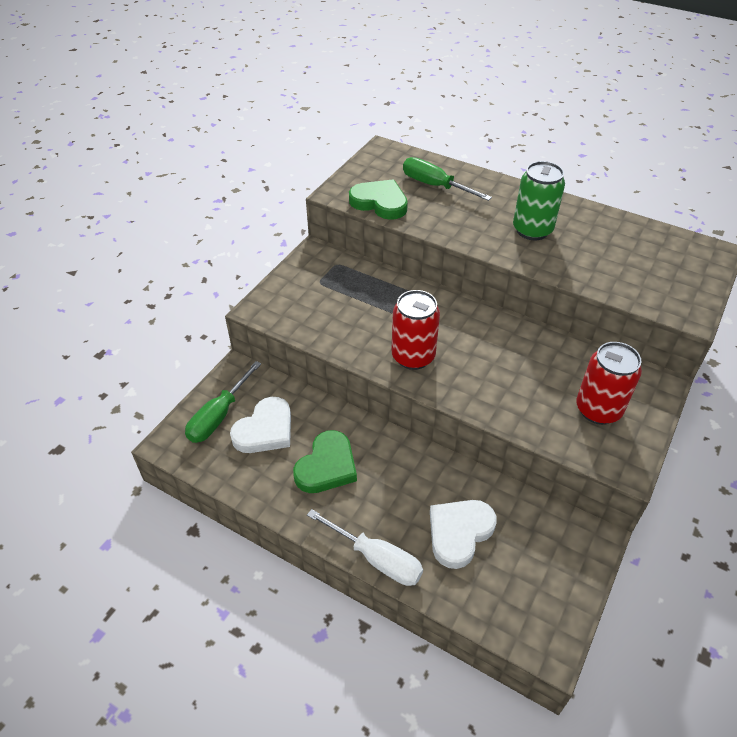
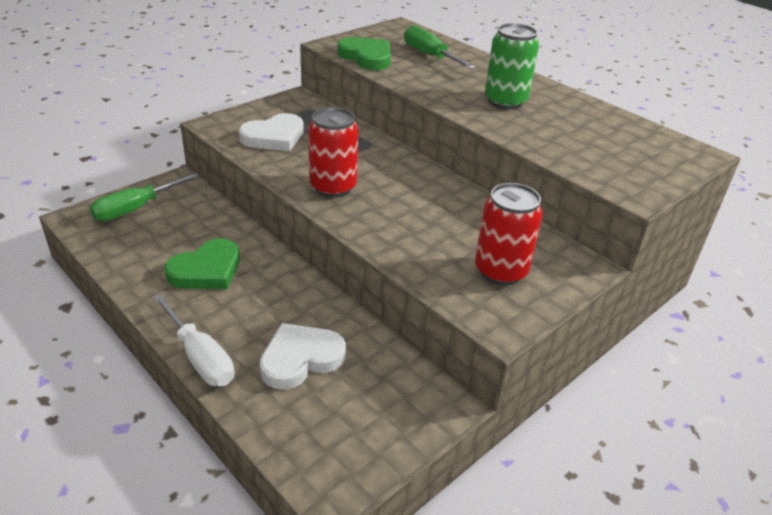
camera: 15 degrees right, 10 degrees down
(265, 430) = (170, 228): white heart -> white heart (274, 137)

